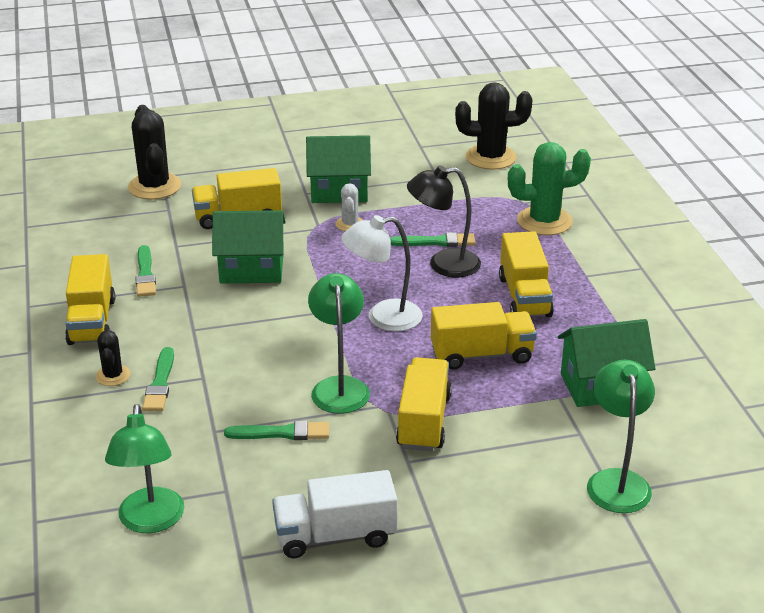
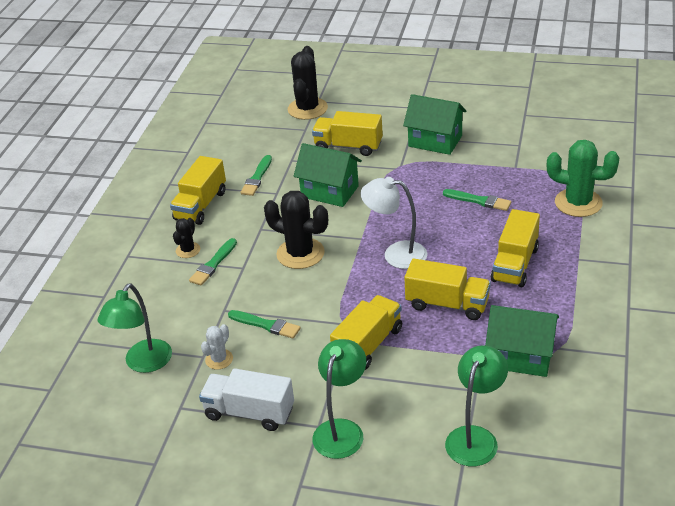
camera: 30 degrees right, 5 degrees up
(339, 387) = (328, 301): green lamp -> green lamp (342, 430)
(350, 224) = (424, 170): white cactus -> white cactus (219, 359)
(443, 264) = (471, 221): black lamp -> none
(490, 157) = (574, 136): black cactus -> black cactus (300, 253)

